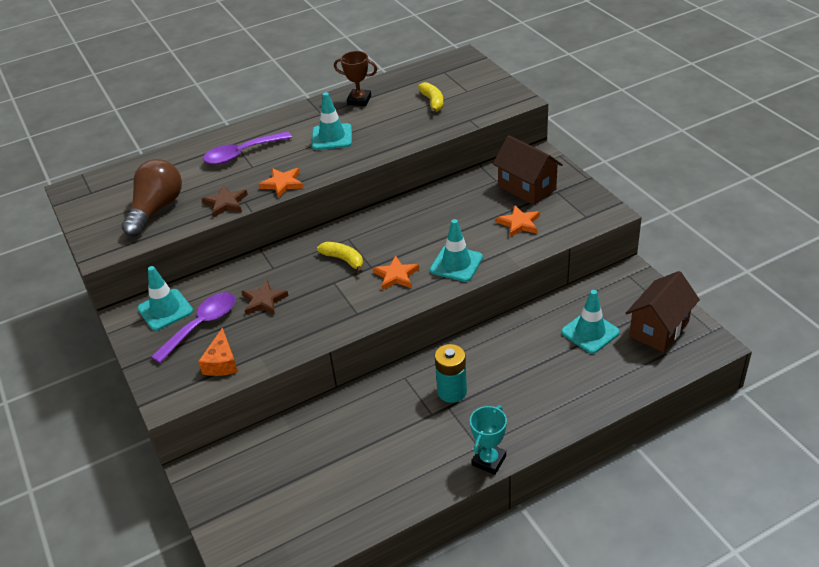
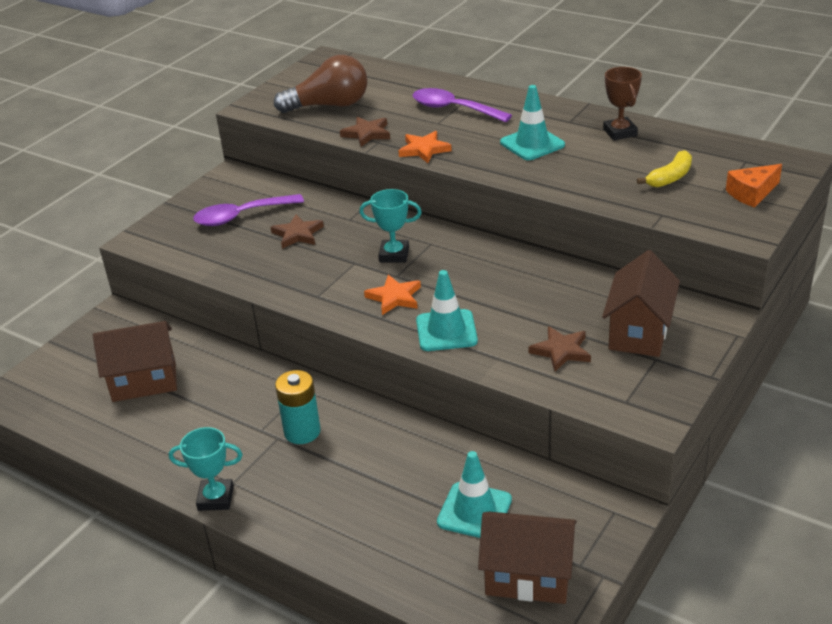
camera: 60 degrees right, 5 degrees down
(165, 310) = (249, 189): turquoise traffic cone -> none
(201, 325) = (241, 216): purple spoon -> purple spoon turned 150 degrees clockwise
(222, 363) = (199, 248): orange cheese -> orange cheese (752, 193)
(313, 471) = (144, 381): none -> brown house
(344, 260) = (394, 255): yellow banana -> turquoise trophy
(519, 223) = (561, 351): orange star -> brown star

